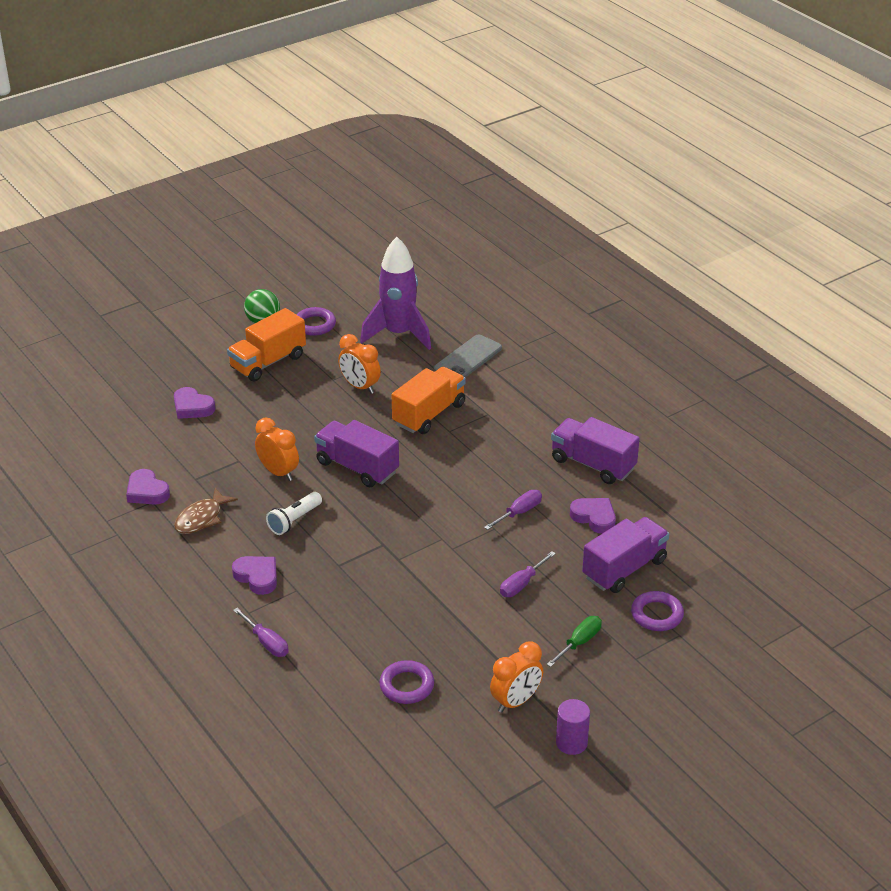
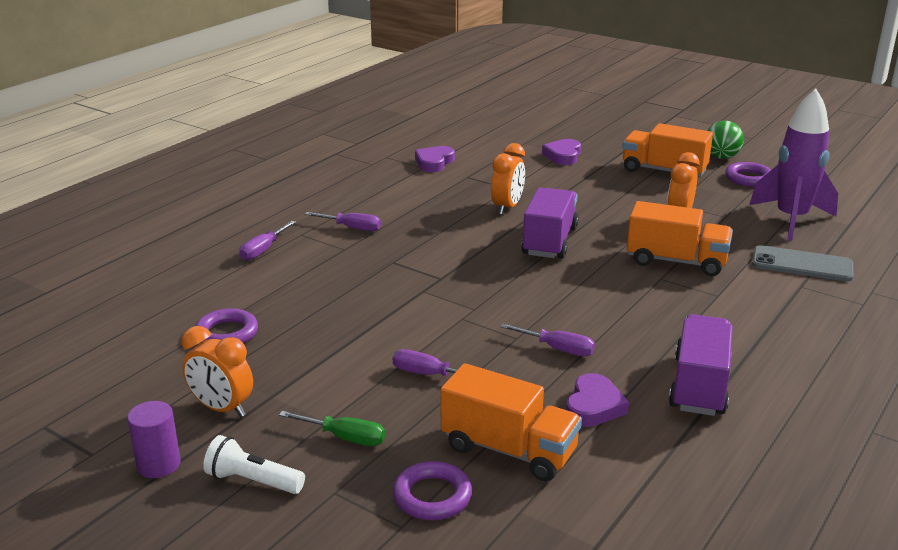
camera: 70 degrees right, 10 degrees down
(201, 518) = (416, 189): brown fish -> none
(257, 577) = (352, 228): purple heart -> purple screwdriver
(294, 520) = (443, 228): white flashlight -> white flashlight (253, 481)
(624, 569) = (508, 450): purple truck -> orange truck

